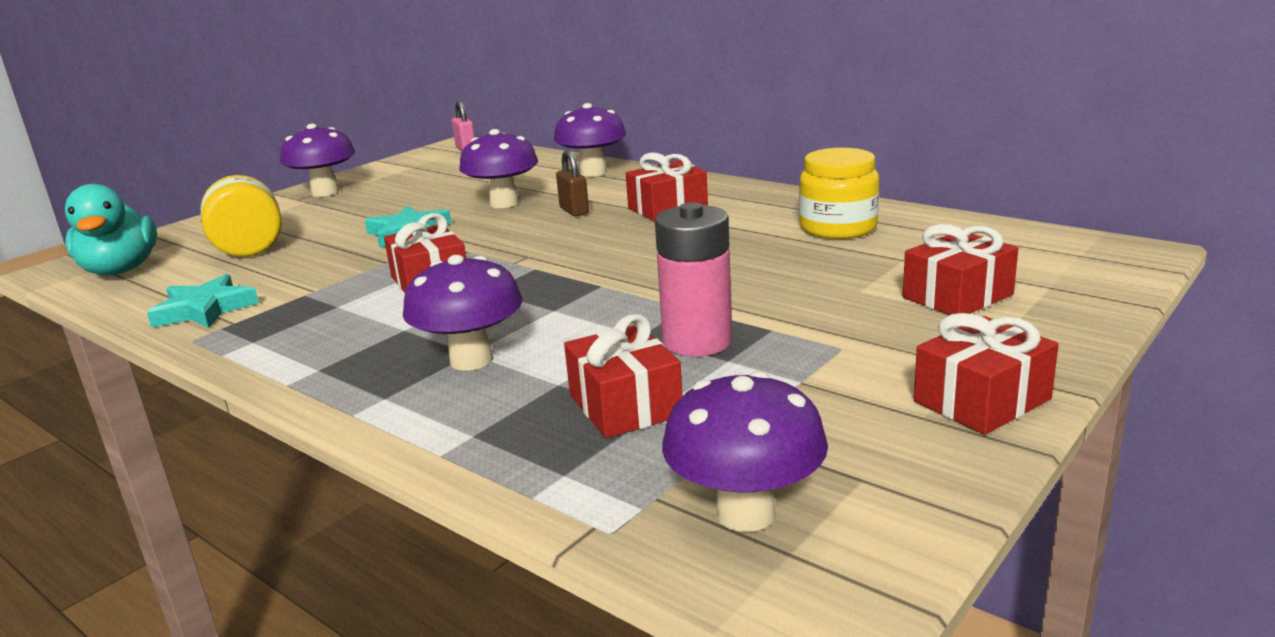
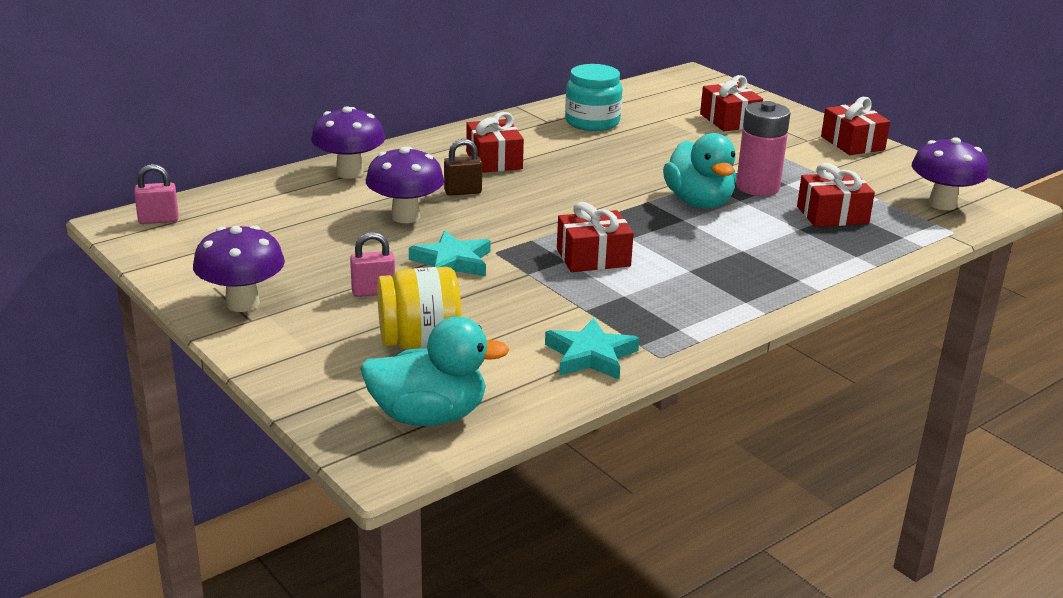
camera: 80 degrees left, 5 degrees up
(345, 220) = (373, 292): none -> pink padlock
(471, 360) = (754, 251): purple mushroom -> none
(615, 312) = (699, 202): none -> turquoise duck
(838, 227) = (592, 122): yellow jar -> turquoise jar

